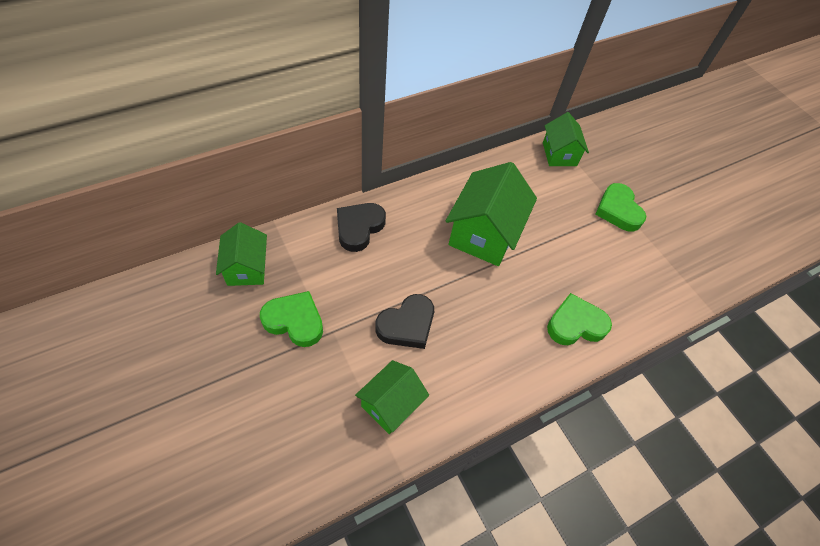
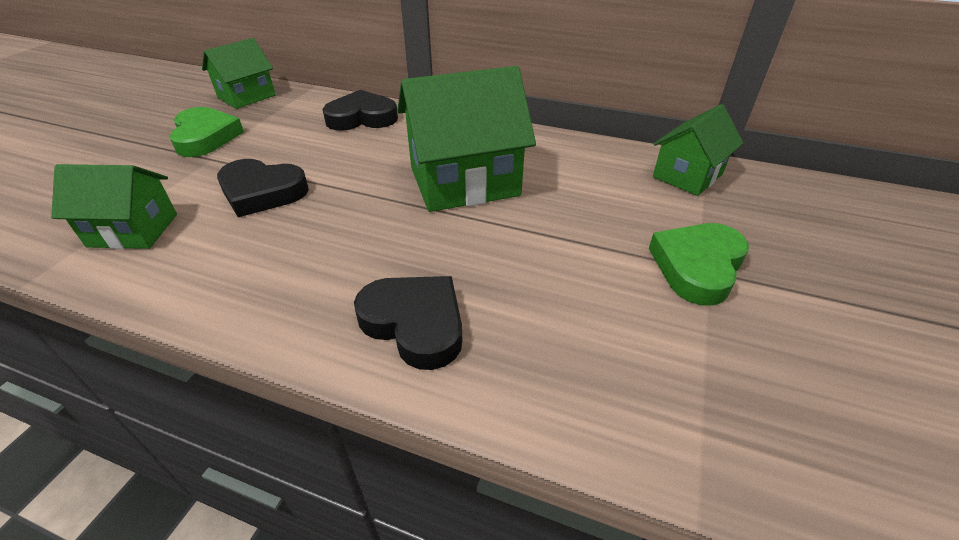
camera: 55 degrees right, 15 degrees down
(575, 324) = (415, 323): green heart -> black heart

